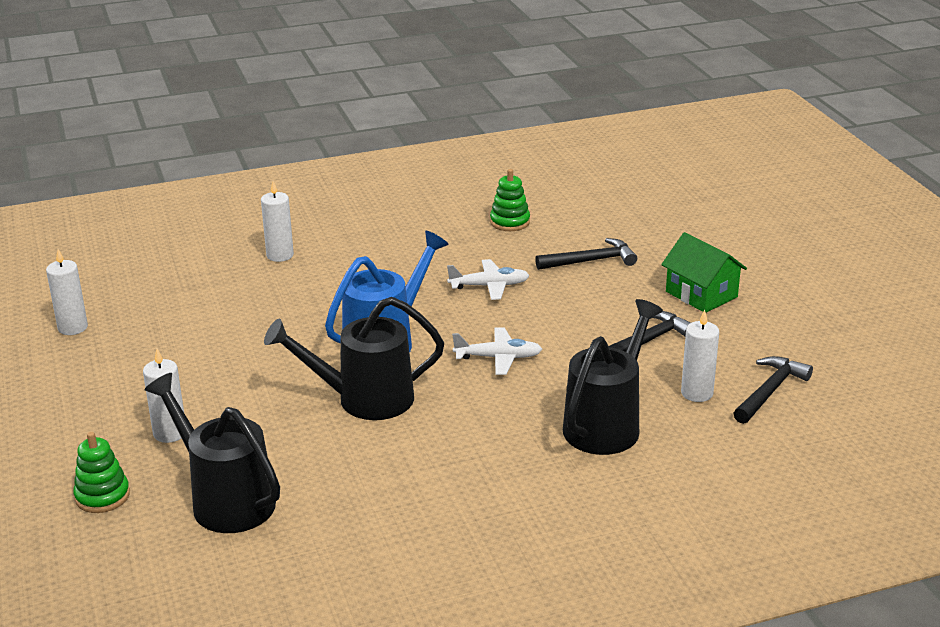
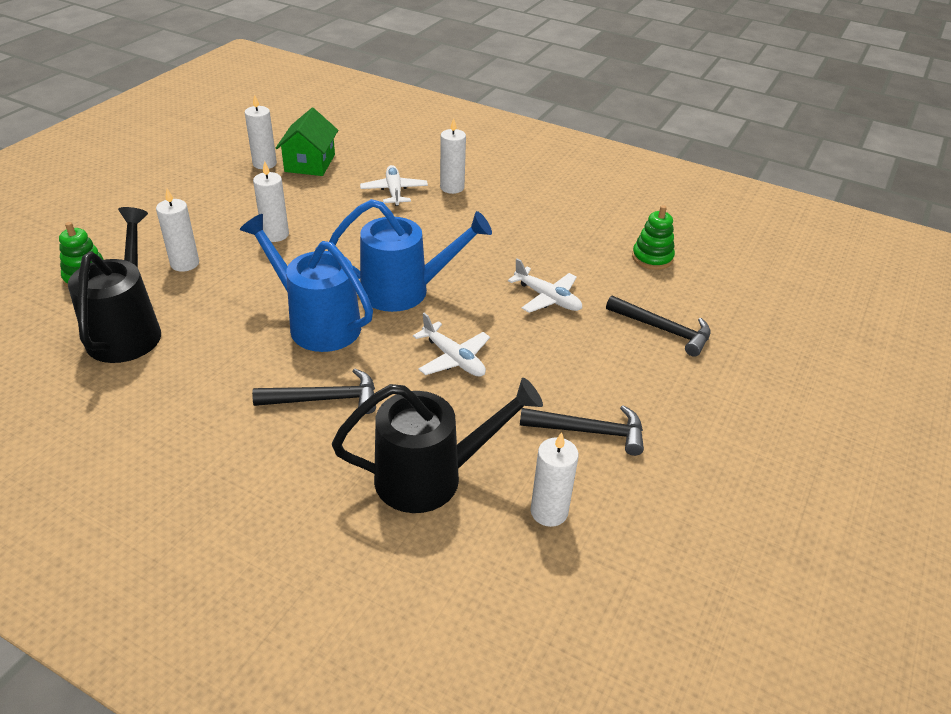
camera: 45 degrees right, 10 degrees up
(203, 369) = (275, 235): none -> white candle
(238, 284) = (394, 191): none -> white plane
(363, 400) = (316, 323): black watering can -> blue watering can
(701, 294) = (712, 425): green house -> green house (310, 163)
(769, 391) = (617, 566): black hammer -> black hammer (324, 399)

